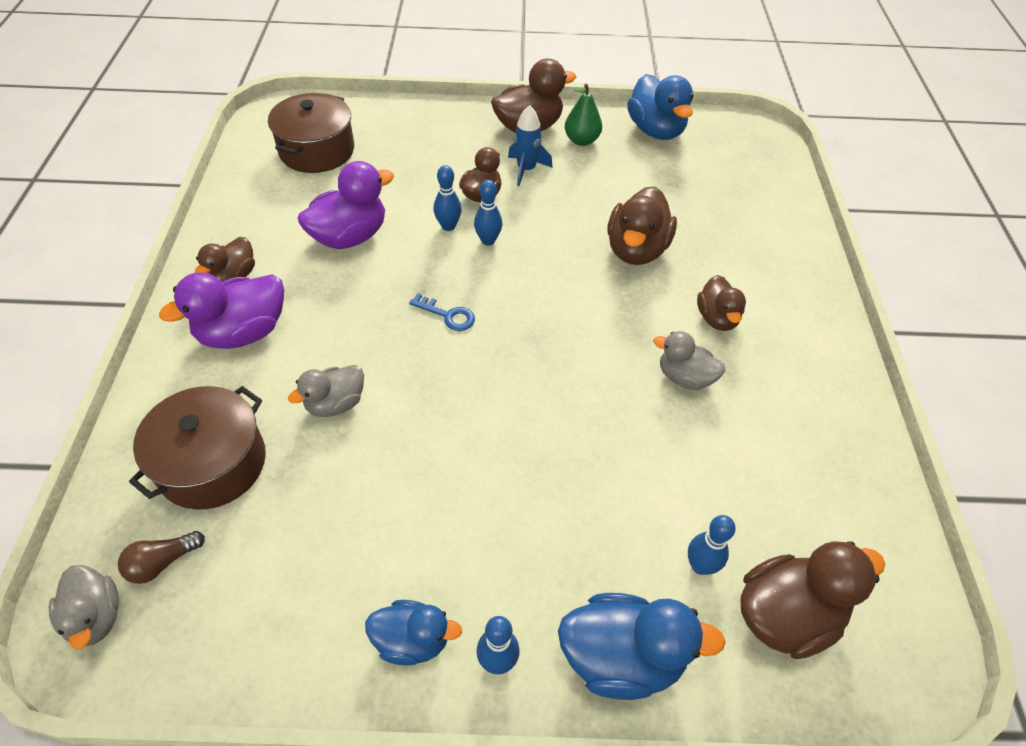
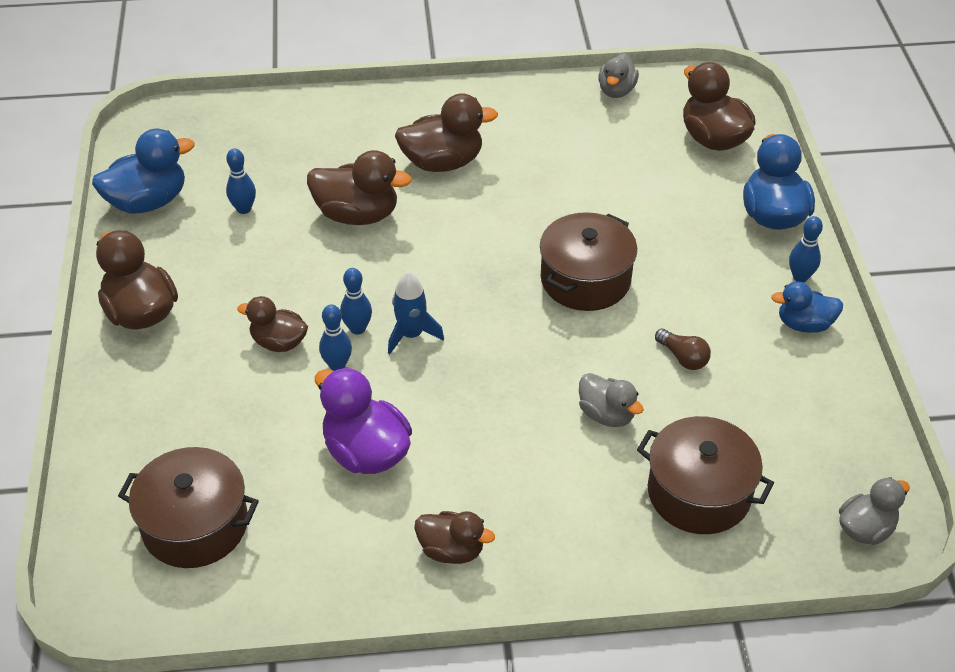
camera: 95 degrees left, 5 degrees down
(162, 563) = (804, 498): brown light bulb -> brown light bulb (683, 358)
(243, 332) = (534, 515): purple duck -> none
(412, 640) = (804, 324): blue duck -> blue duck turned 90 degrees counterclockwise
(447, 315) = (474, 348): blue key -> none
(525, 417) = (585, 279): none -> brown pot
(526, 170) = (228, 308): blue rocket -> blue rocket (411, 335)
(581, 140) = (168, 263): green pear -> none
(684, 377) = (517, 183): grey duck -> grey duck (616, 91)
(700, 566) = (691, 177): blue bowling pin -> blue bowling pin (244, 209)
(717, 318) = (442, 162): brown duck -> brown duck, size x1.59

